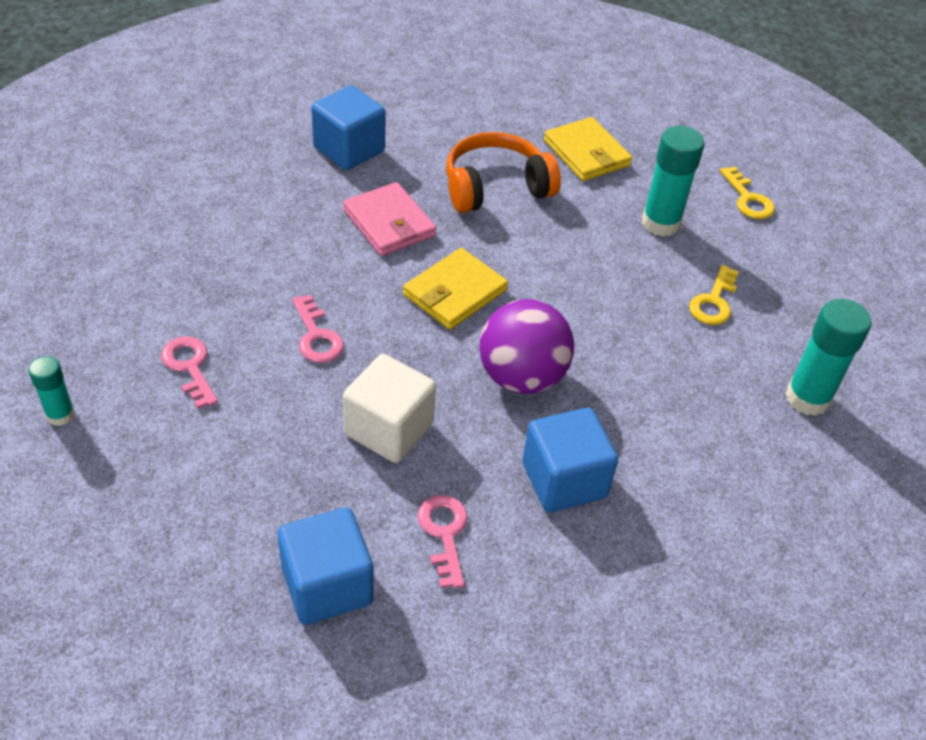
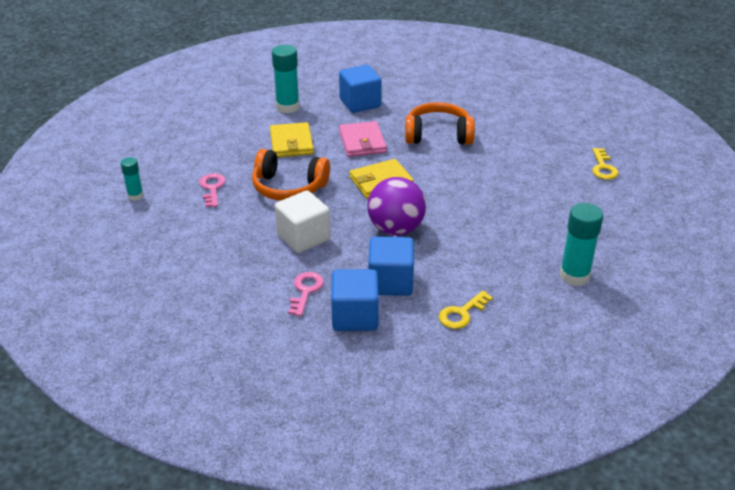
camera: 25 degrees right, 10 degrees down
(316, 336) = (288, 187): pink key -> orange headphones
(327, 585) = (228, 298): blue cube -> blue cube (355, 316)
(586, 153) = (508, 127): yellow wallet -> yellow wallet (291, 143)
(660, 223) = (534, 170): turquoise glue stick -> turquoise glue stick (287, 107)
(713, 302) = (543, 216): yellow key -> yellow key (461, 313)

